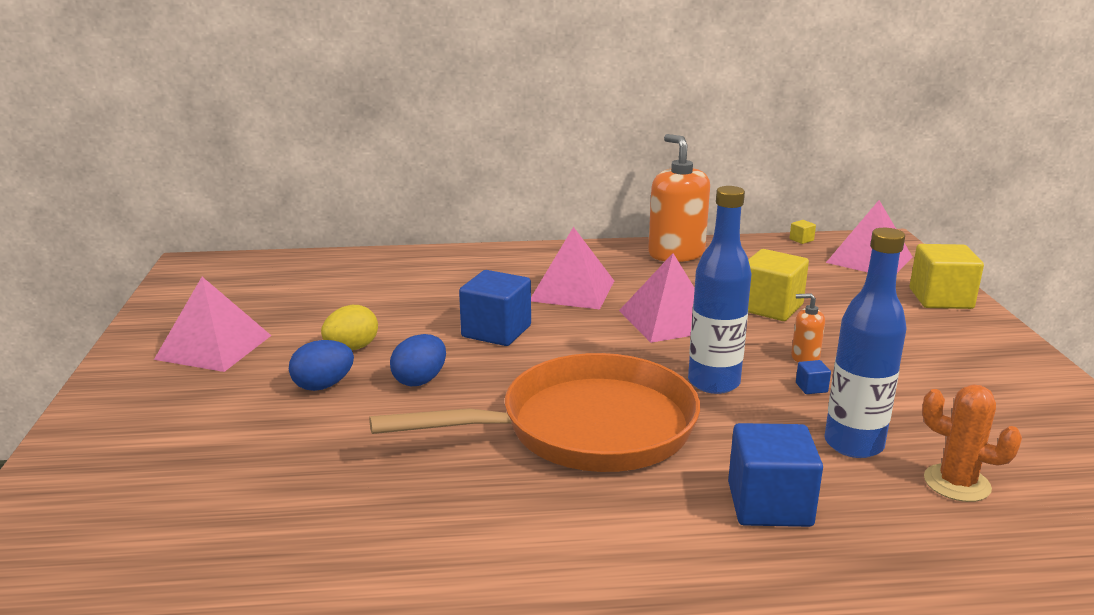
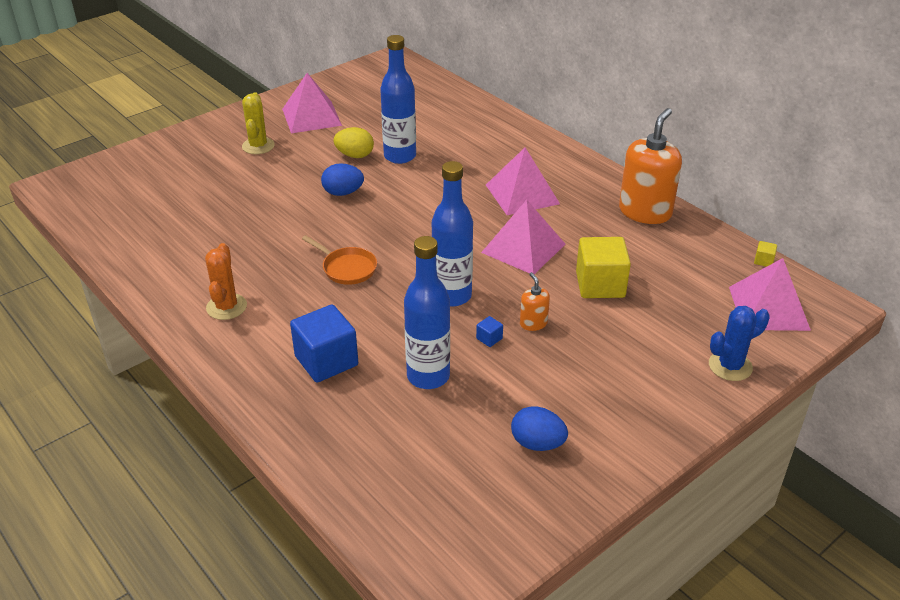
camera: 55 degrees right, 15 degrees up
(210, 403) = (258, 146): none -> yellow cactus
(323, 386) = (307, 167): blue egg -> blue egg (537, 443)
(400, 324) = (400, 156): none -> blue bottle
(496, 331) = (429, 191): blue cube -> none
(586, 428) = (347, 268): orange pan -> orange pan, size x0.42
(940, 299) = (730, 366): yellow cube -> blue cactus
(956, 483) = (419, 432): orange cactus -> orange cactus (226, 307)

